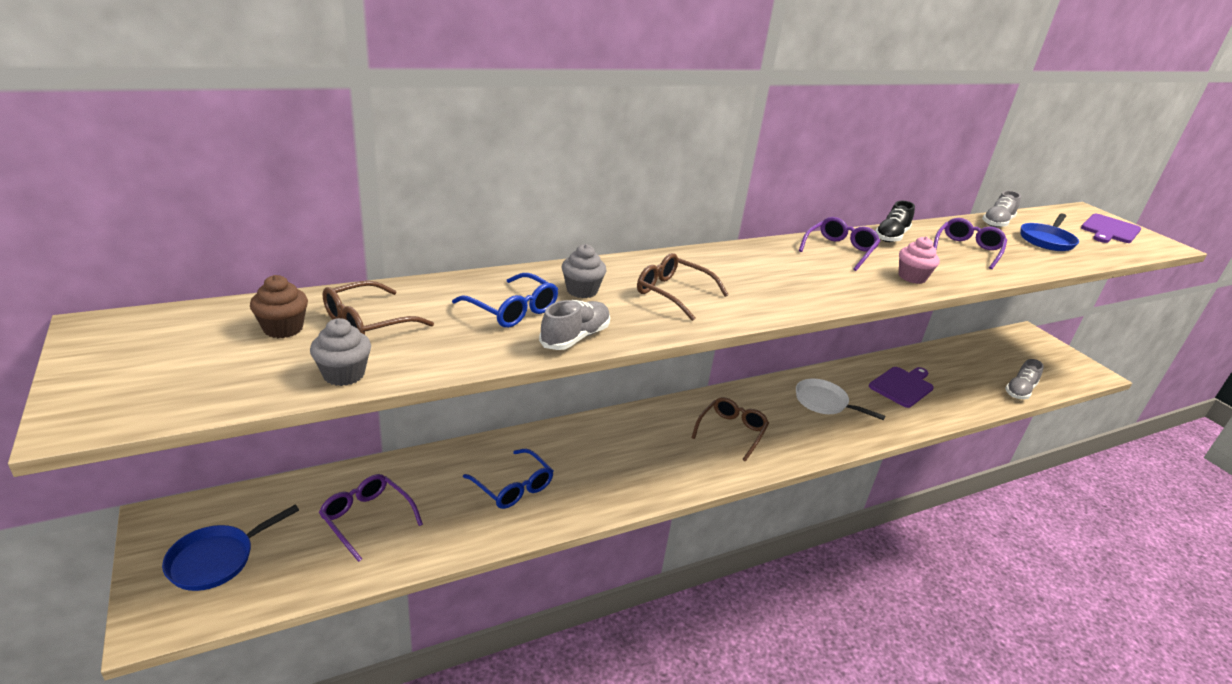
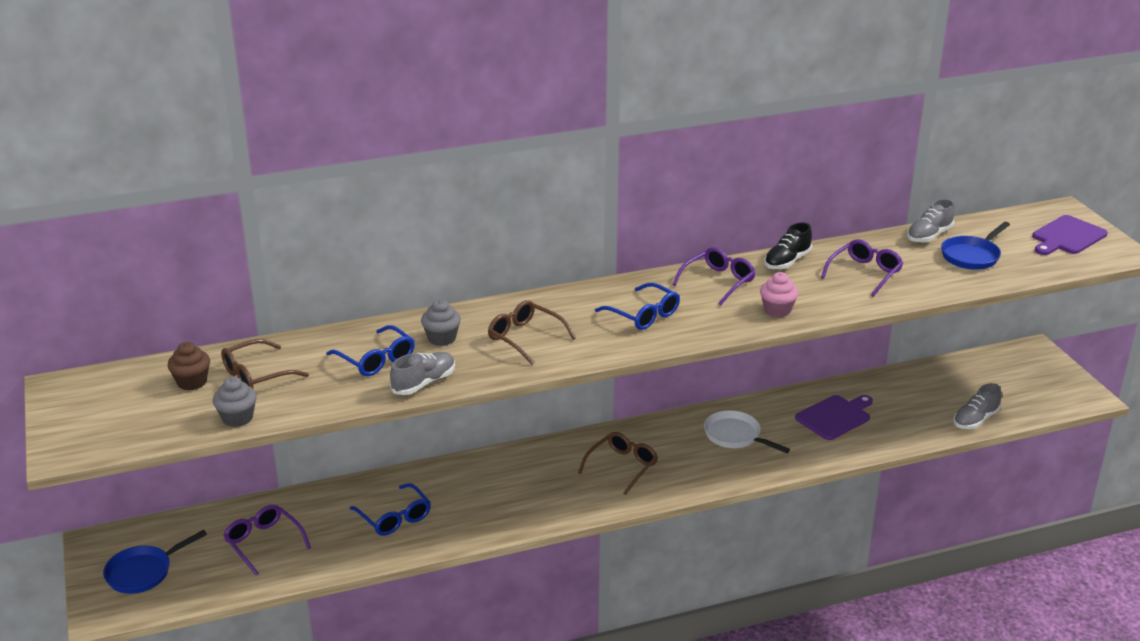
camera: 10 degrees right, 0 degrees up
(786, 276) = (644, 315): none -> blue glasses

